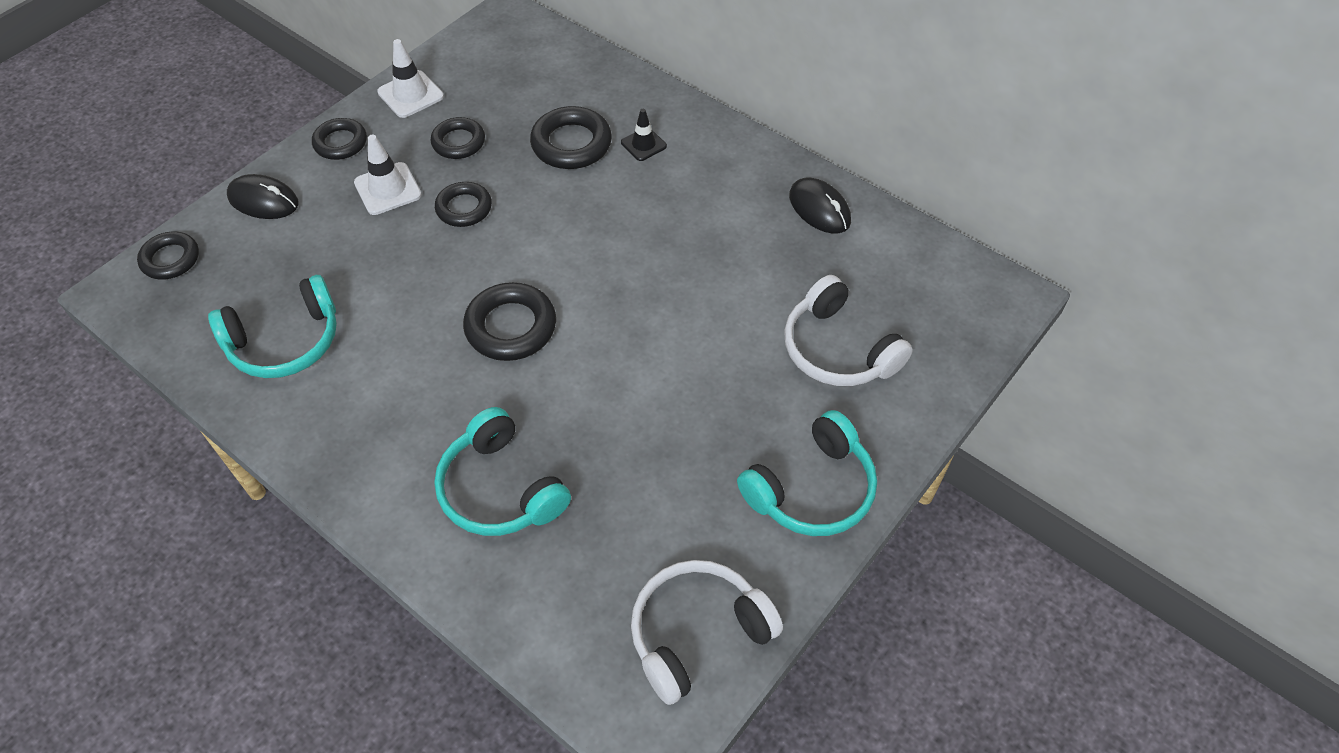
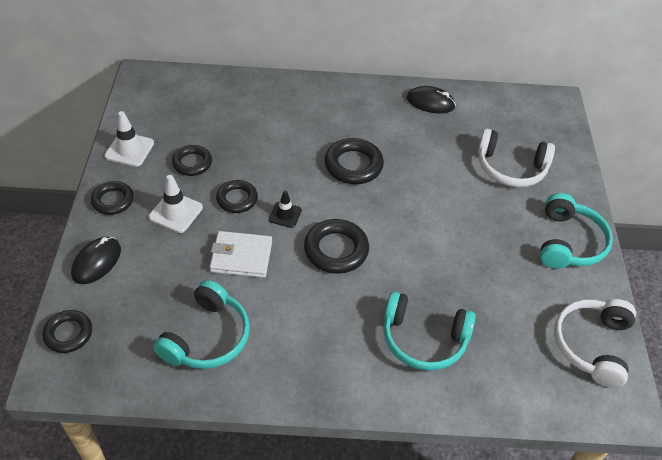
camera: 40 degrees left, 5 degrees down
(263, 200) = (96, 262): black mouse -> black mouse turned 45 degrees counterclockwise
(403, 276) = (241, 257): none -> white wallet
(571, 144) = (263, 131): black ring -> black ring (353, 165)
(643, 144) = (304, 112): black traffic cone -> black traffic cone (285, 215)

